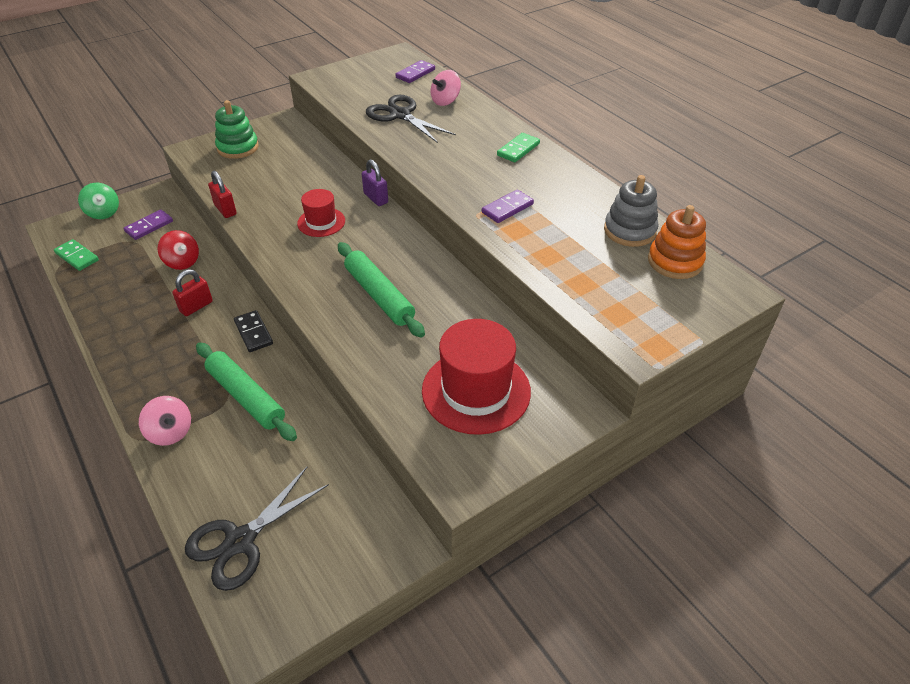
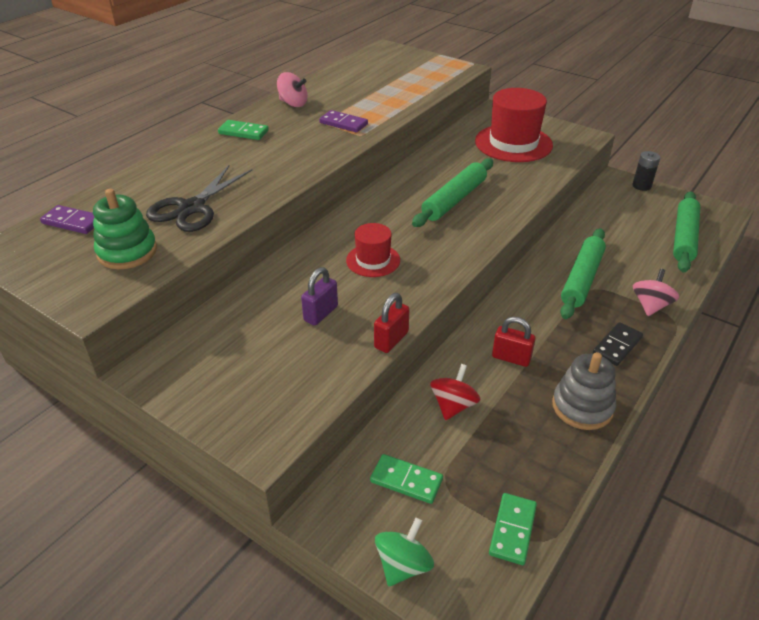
camera: 110 degrees left, 5 degrees down
(149, 226) = (406, 480): purple domino -> green domino
(238, 148) = (242, 390): green stacking toy -> green stacking toy (127, 252)
(240, 541) = (684, 238): black scissors -> green rolling pin
(253, 333) = (513, 303): black domino -> black domino (617, 346)
(375, 568) = (641, 186): none -> black battery
(376, 198) = (312, 238): purple padlock -> purple padlock (321, 313)
(445, 101) = (149, 186): pink spinning top -> pink spinning top (293, 103)
(629, 231) = (343, 79): grey stacking toy -> grey stacking toy (582, 407)
(675, 261) = (369, 64): orange stacking toy -> none

